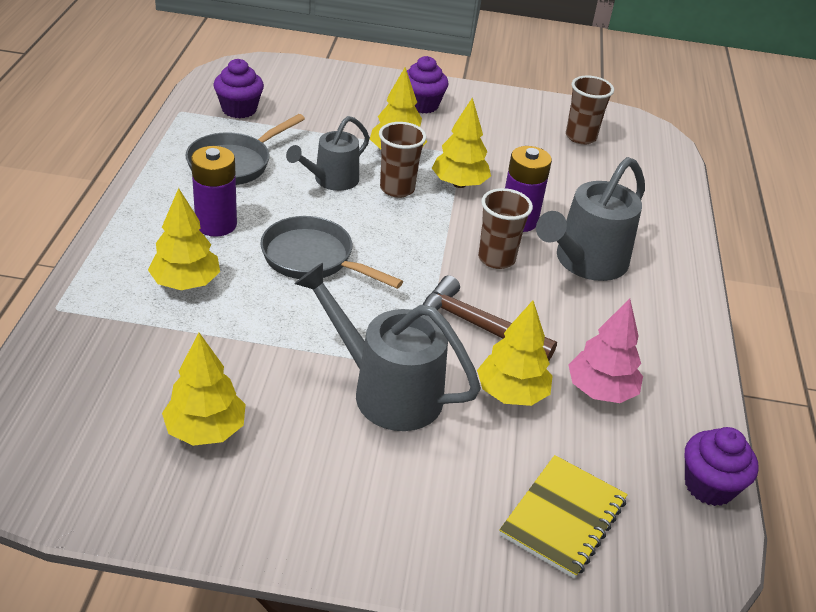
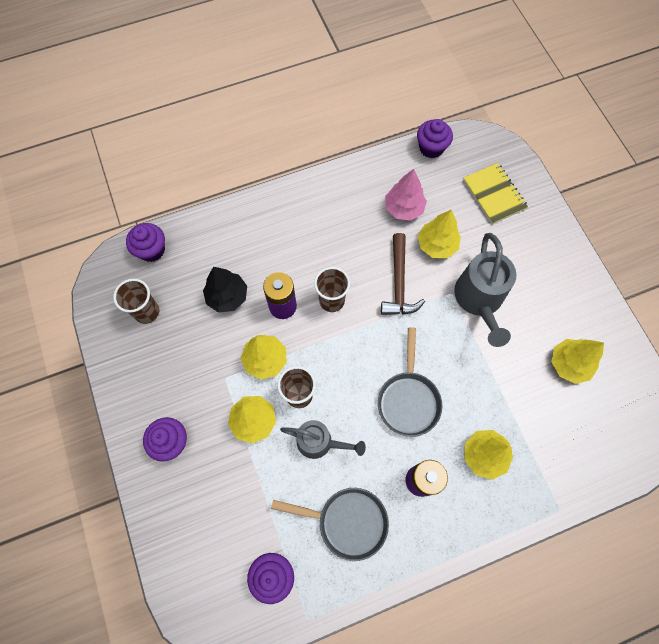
camera: 115 degrees left, 30 degrees up
(562, 189) = (227, 296): none -> black tree
(563, 518) = (494, 194): yellow notebook -> yellow notebook turned 60 degrees clockwise
(585, 263) = (300, 254): grey watering can -> none
(661, 164) = (152, 250): none -> purple cupcake

